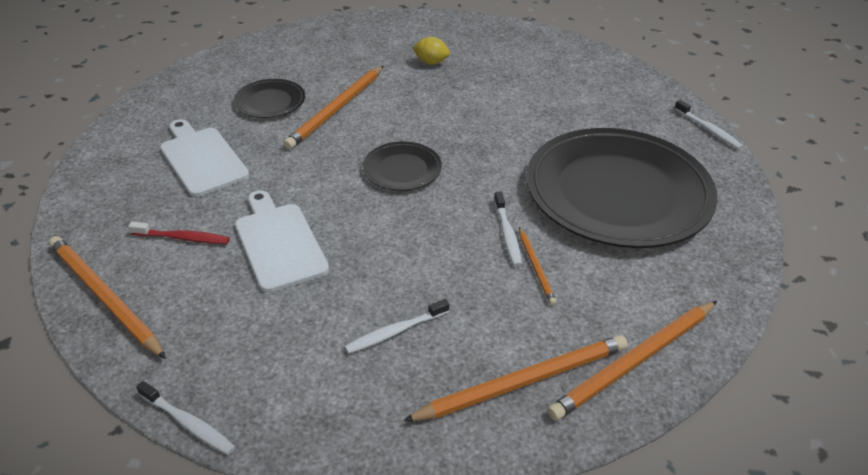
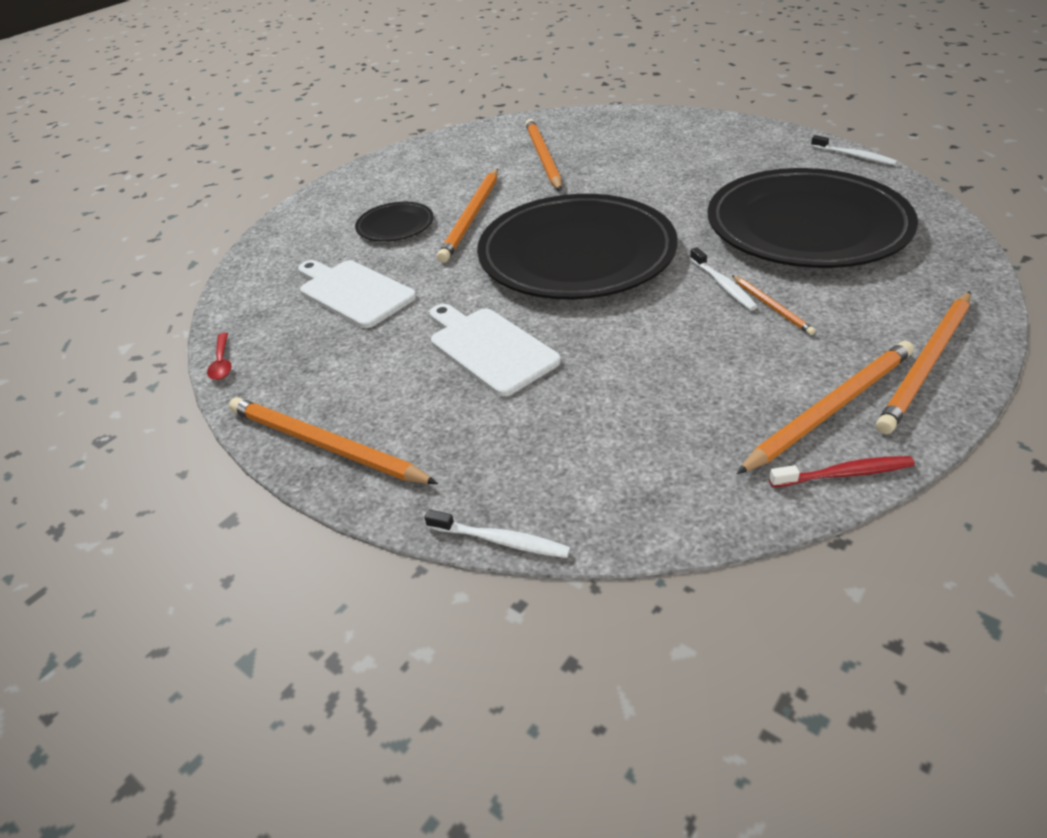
camera: 10 degrees left, 0 degrees up
(68, 198) = (222, 362): none -> red spoon
(183, 238) = (379, 368): red toothbrush -> red toothbrush (844, 474)
(395, 332) = (668, 397): white toothbrush -> none
(402, 169) = (576, 254): black plate -> black plate, size x2.28
(431, 62) = (543, 157): yellow lemon -> orange pencil

